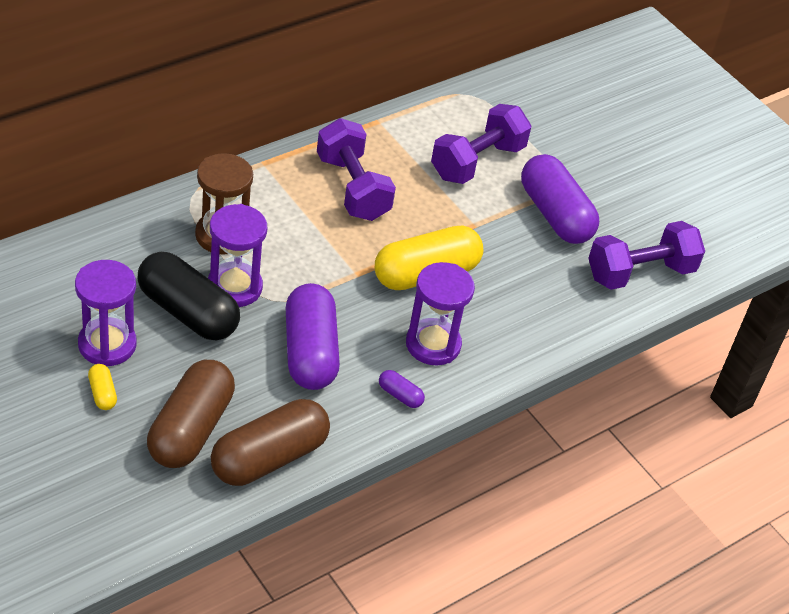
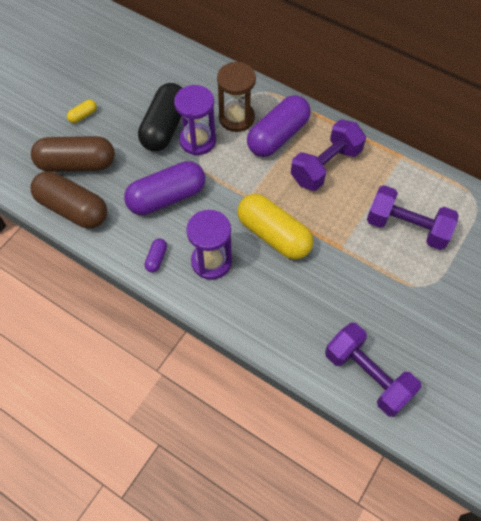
camera: 75 degrees right, 15 degrees up
(107, 344) = (119, 103): purple hourglass -> none
(555, 214) = (389, 295): purple capsule -> purple capsule (278, 136)

